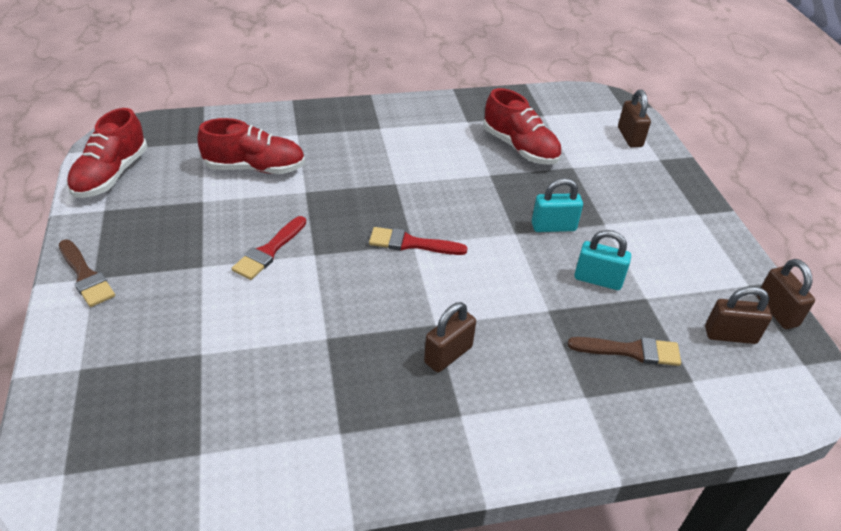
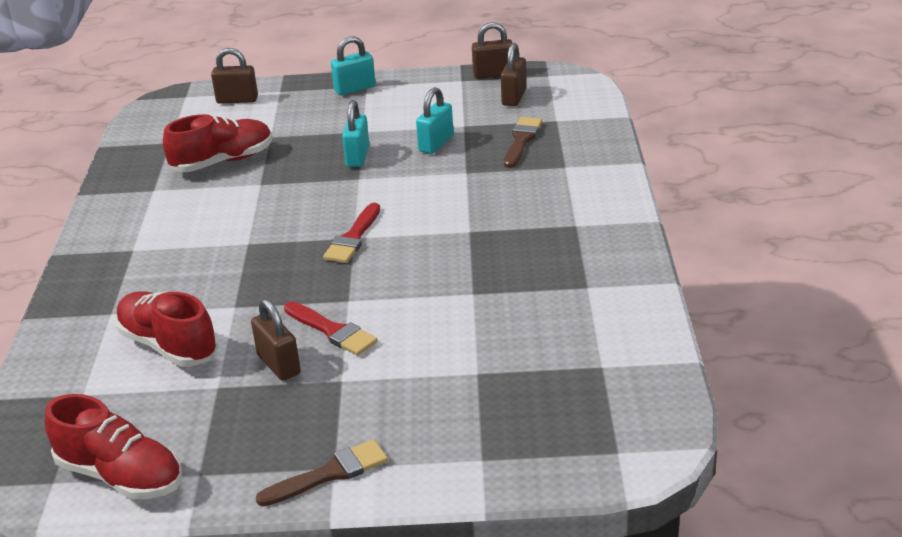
camera: 75 degrees left, 10 degrees down
(255, 168) = (169, 345): red shoe -> red shoe turned 60 degrees counterclockwise
(448, 354) = (508, 226): brown padlock -> brown padlock (278, 364)
(687, 206) = (355, 89): none -> turquoise padlock

